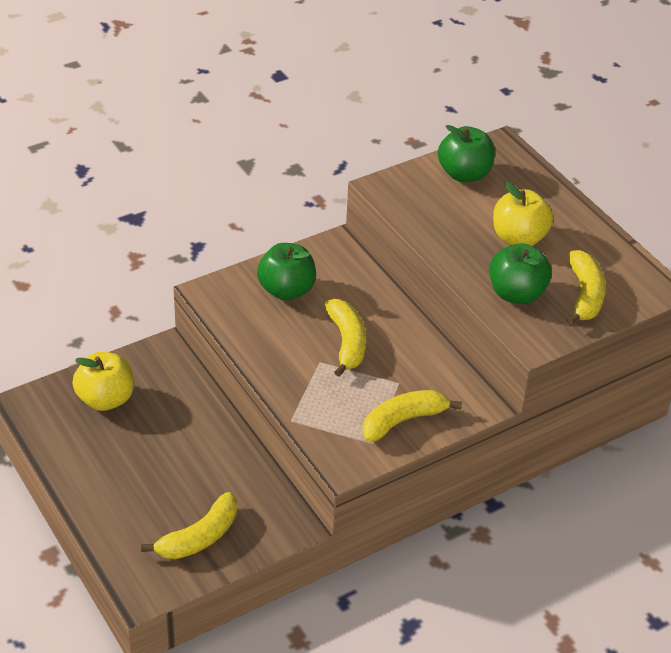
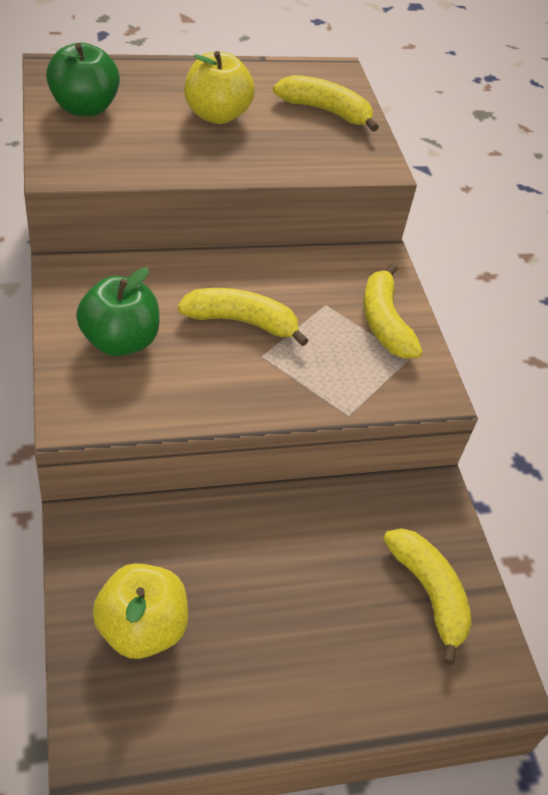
camera: 75 degrees left, 5 degrees up
(516, 294) = (302, 148): green apple -> none

